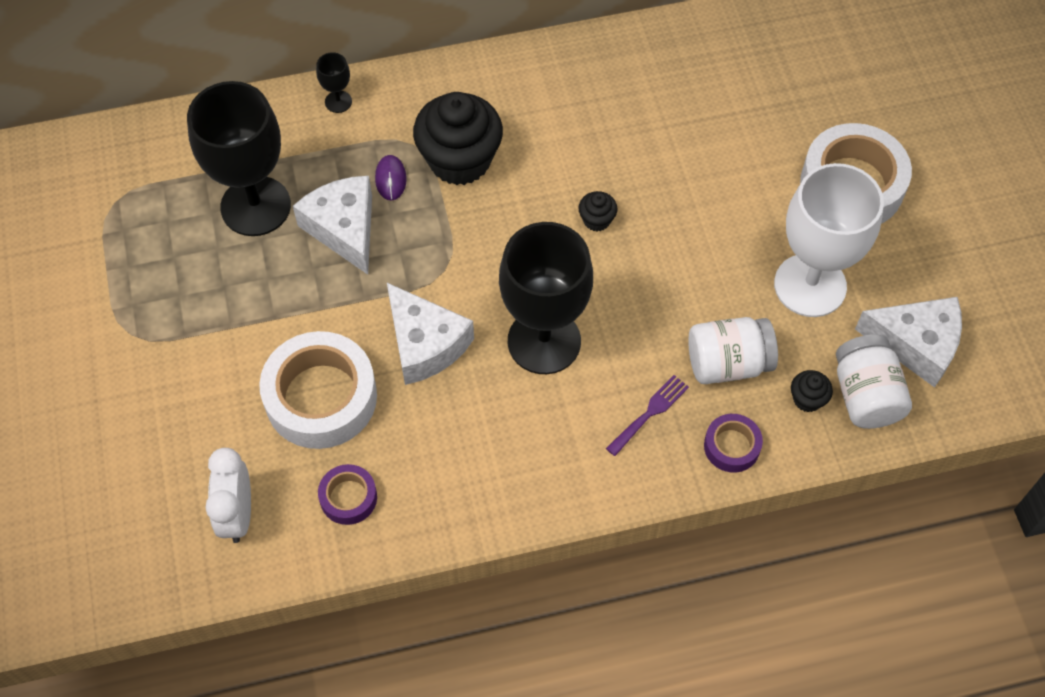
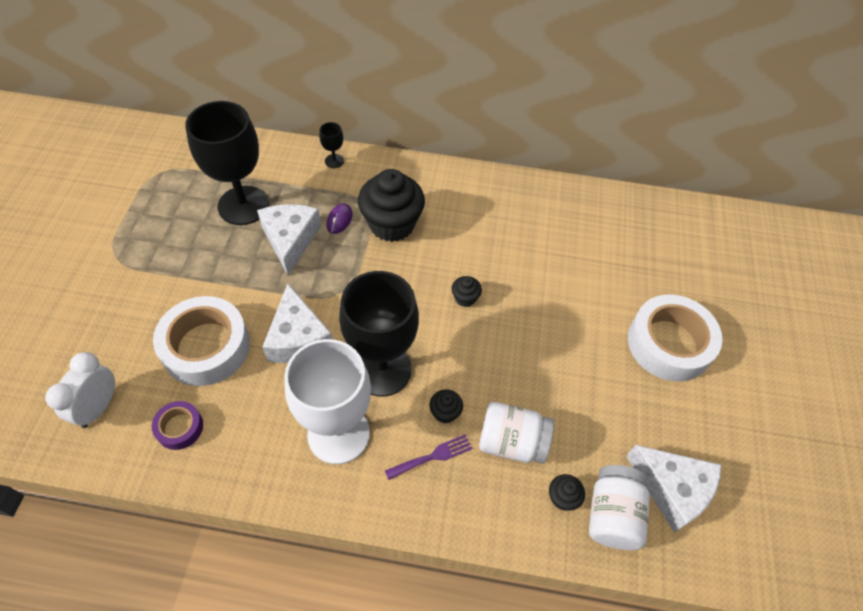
camera: 20 degrees right, 5 degrees down
(639, 361) = (445, 412): none -> black cupcake
(731, 446) = (483, 511): purple tape -> none
(810, 285) = (604, 407): white goblet -> white goblet (338, 434)

